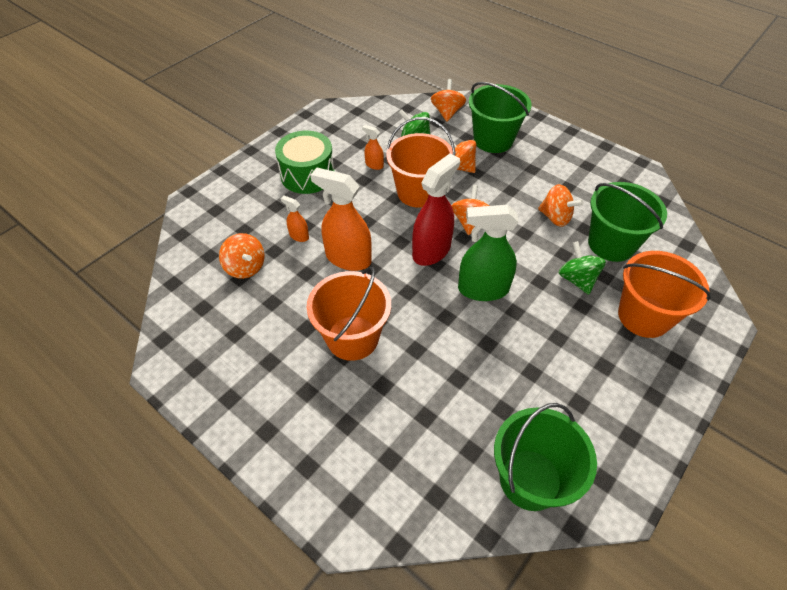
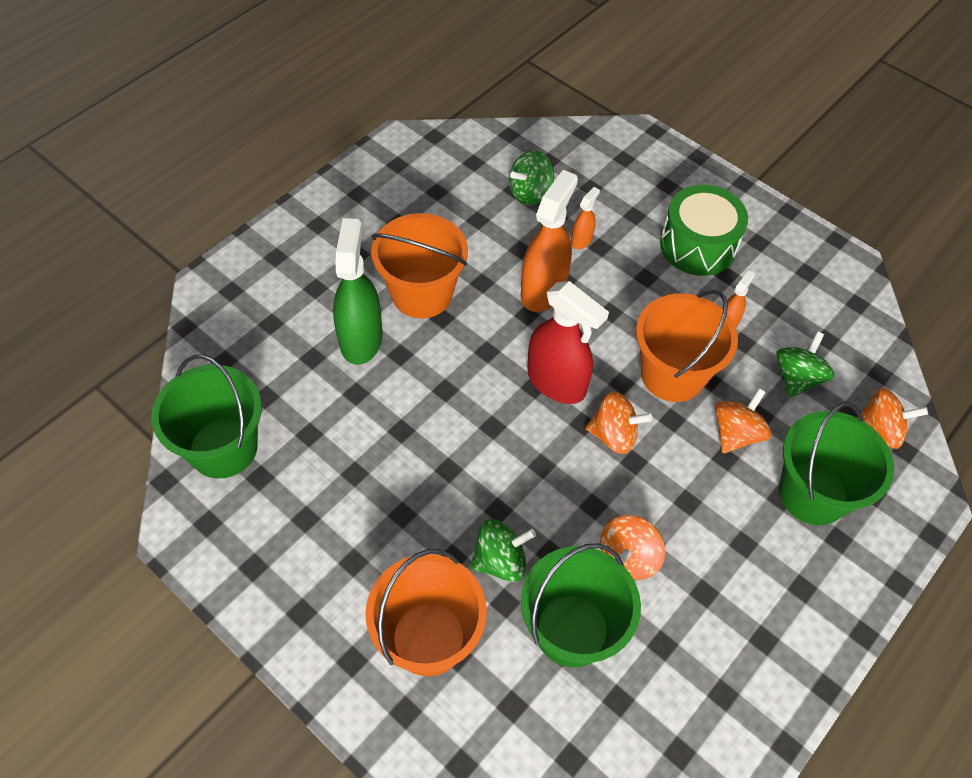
camera: 90 degrees right, 5 degrees up
(245, 267) = (530, 193): orange spinning top -> green spinning top
(482, 289) = (487, 436): green spray bottle -> green spray bottle (361, 339)

